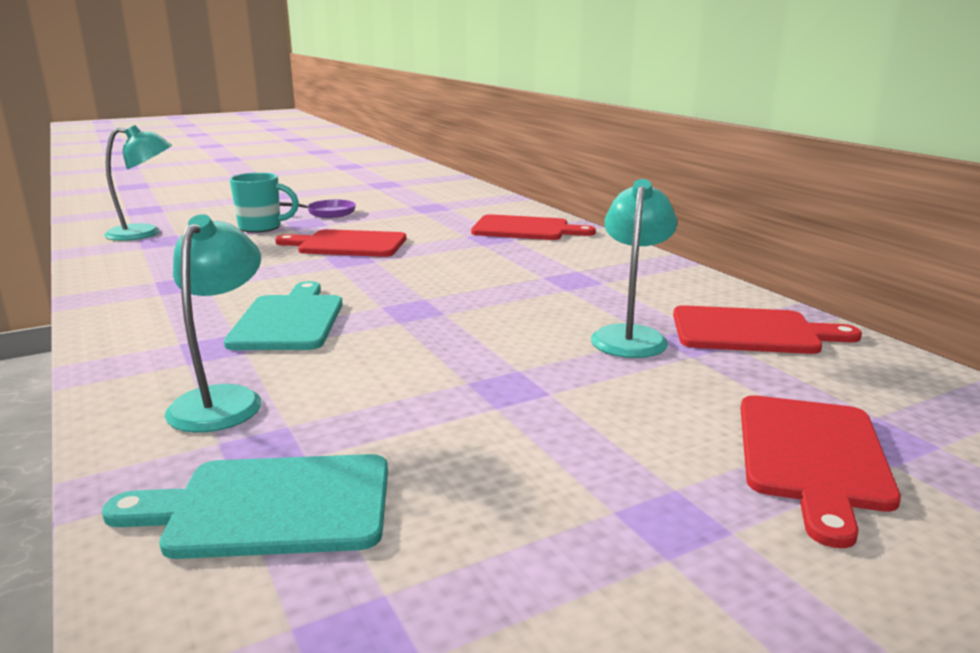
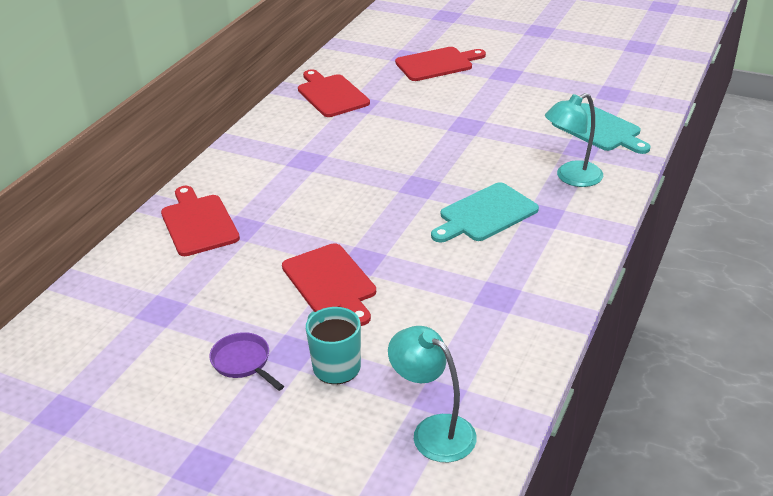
camera: 125 degrees left, 15 degrees up
(630, 336) = (374, 118): turquoise lamp -> none

